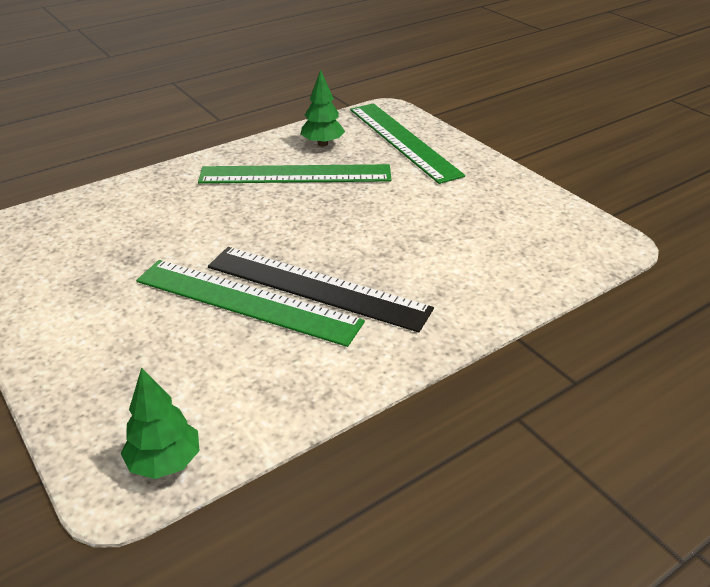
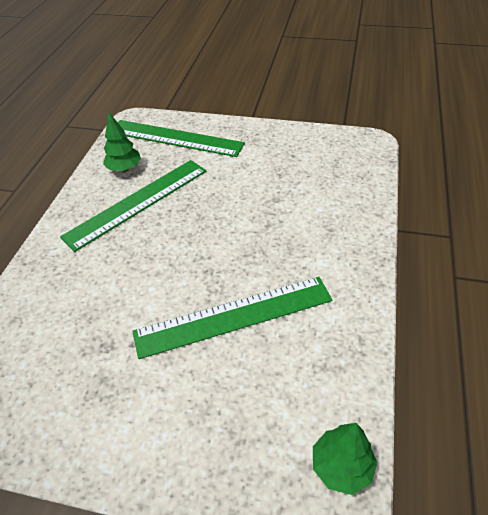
camera: 40 degrees left, 10 degrees up
(317, 287) = (262, 274): black ruler -> none

